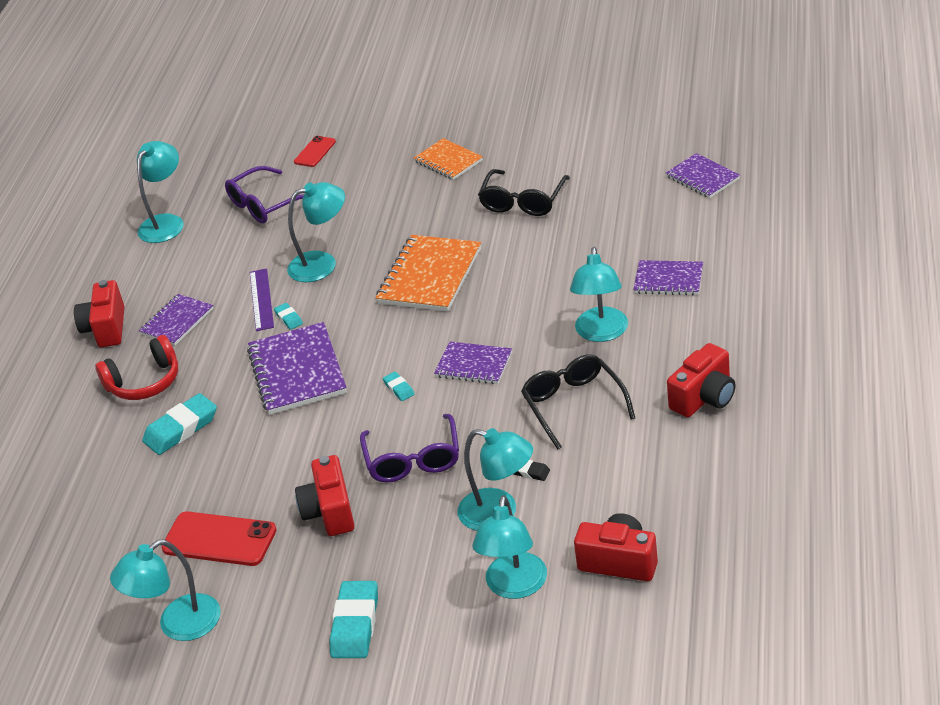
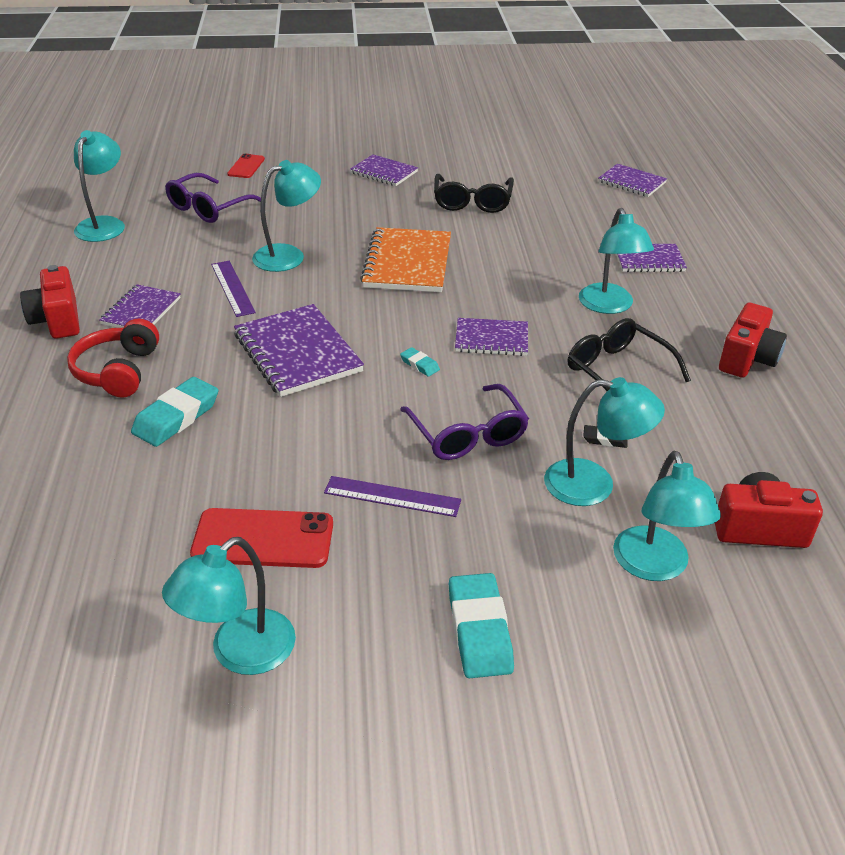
camera: 20 degrees left, 0 degrees up
(144, 382) = (118, 371): red headphones -> red headphones turned 135 degrees clockwise
(288, 318) = (269, 304): turquoise eraser -> none
(330, 511) = (392, 497): red camera -> purple ruler
(448, 161) = (384, 172): orange notebook -> purple notebook

